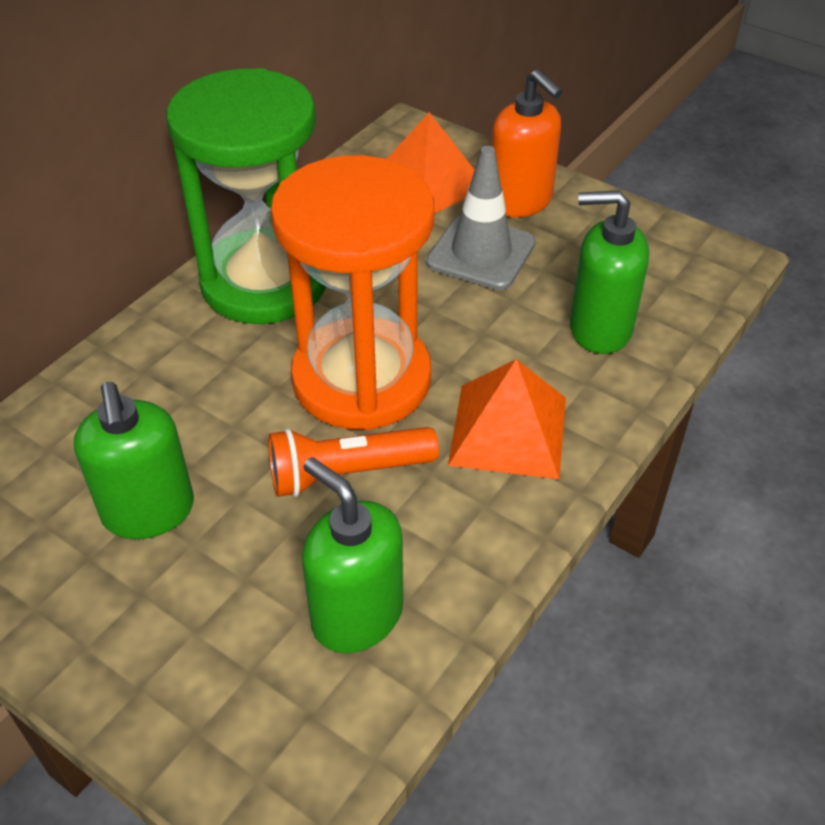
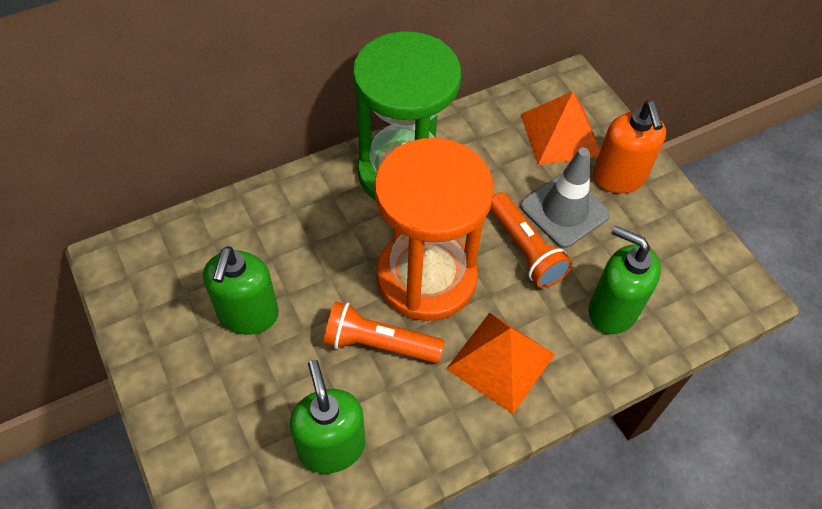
camera: 25 degrees right, 10 degrees up
(462, 307) = (525, 249): none -> orange flashlight

